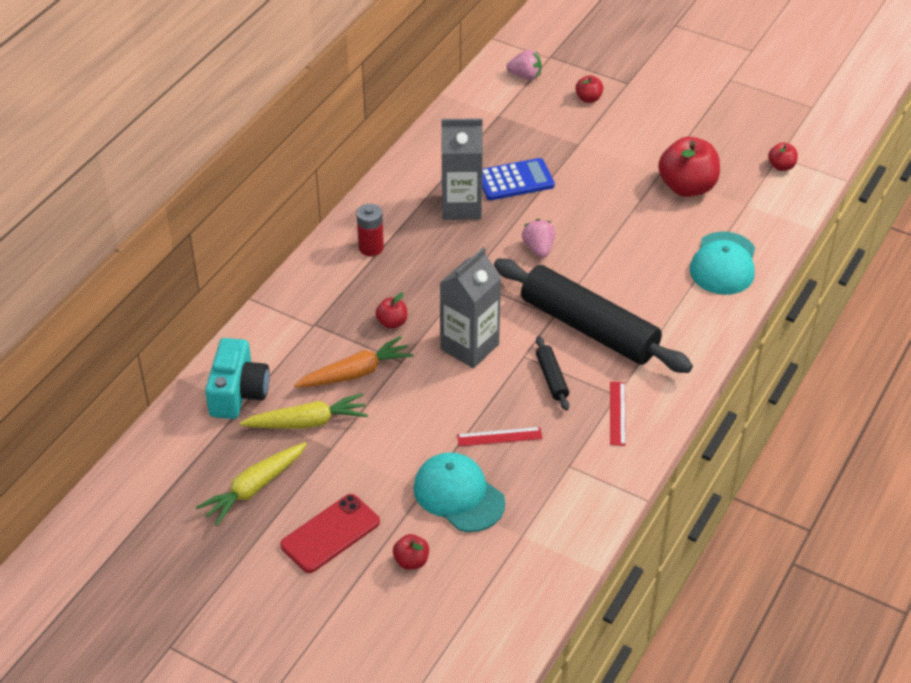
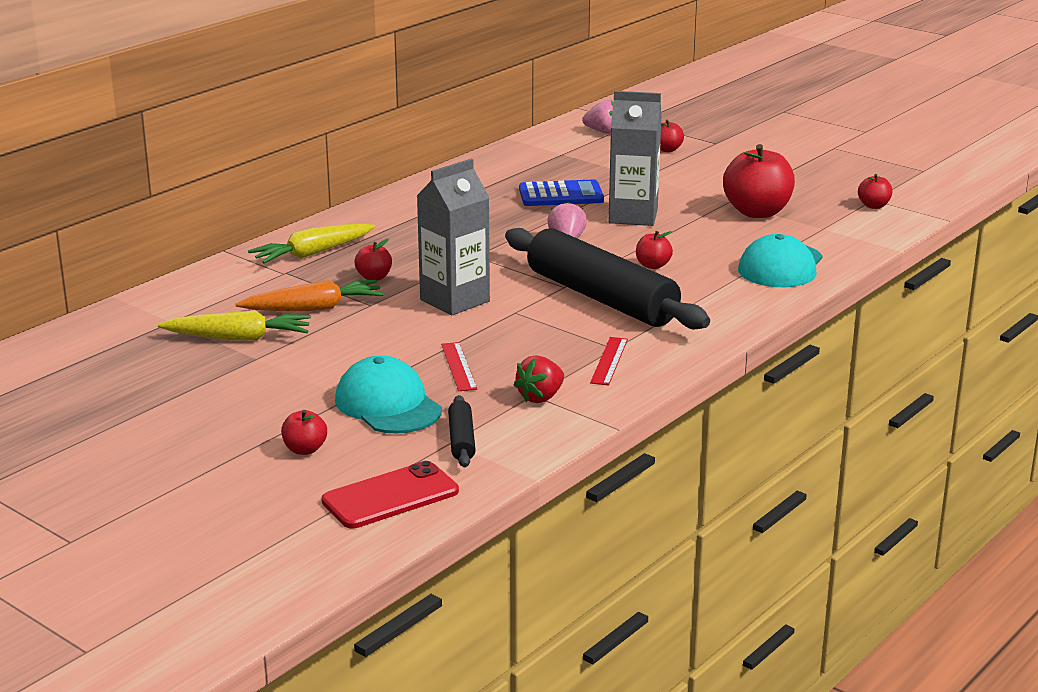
camera: 10 degrees right, 20 degrees down
(238, 393) = (172, 311): turquoise camera -> none
(254, 488) = (150, 379): yellow carrot -> yellow carrot (312, 253)
(330, 534) = (219, 420): red phone -> red phone (390, 496)
(371, 247) = (377, 227): red battery -> none
(461, 206) = (492, 207): grey carton -> grey carton (633, 216)
(499, 437) = (458, 366): red ruler -> red ruler turned 75 degrees clockwise
(552, 378) = (541, 329): black rolling pin -> black rolling pin (462, 440)
(576, 469) = (540, 397): none -> red strawberry
(619, 276) = (653, 265): none -> red apple

